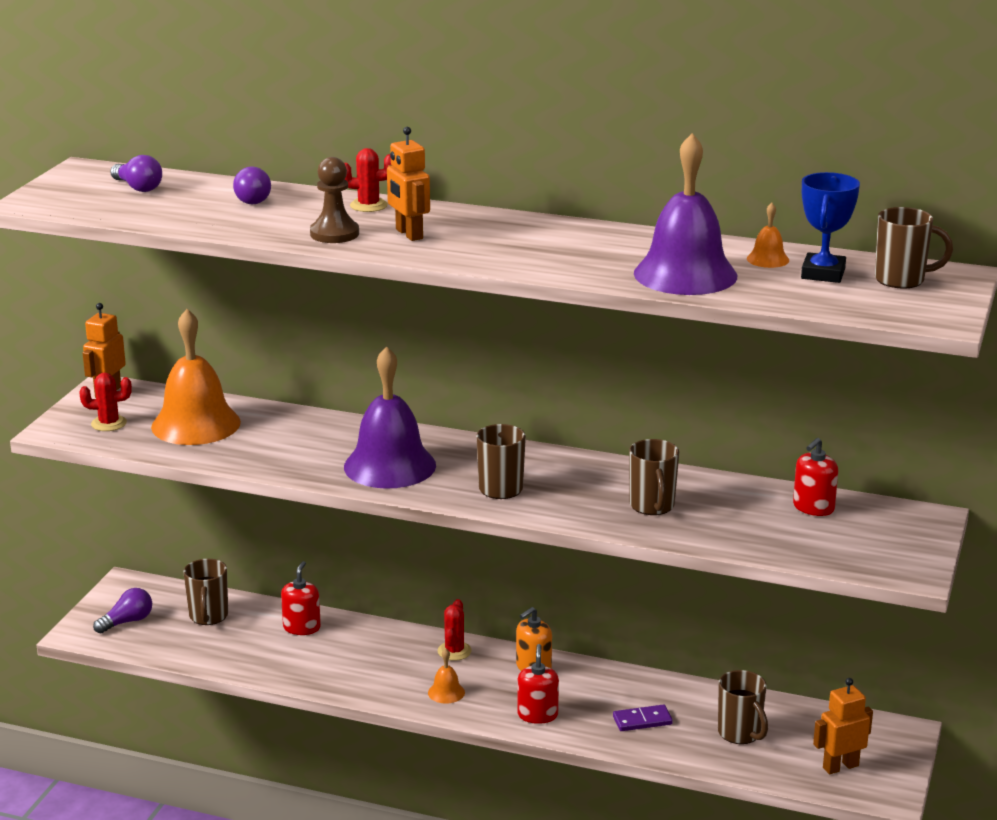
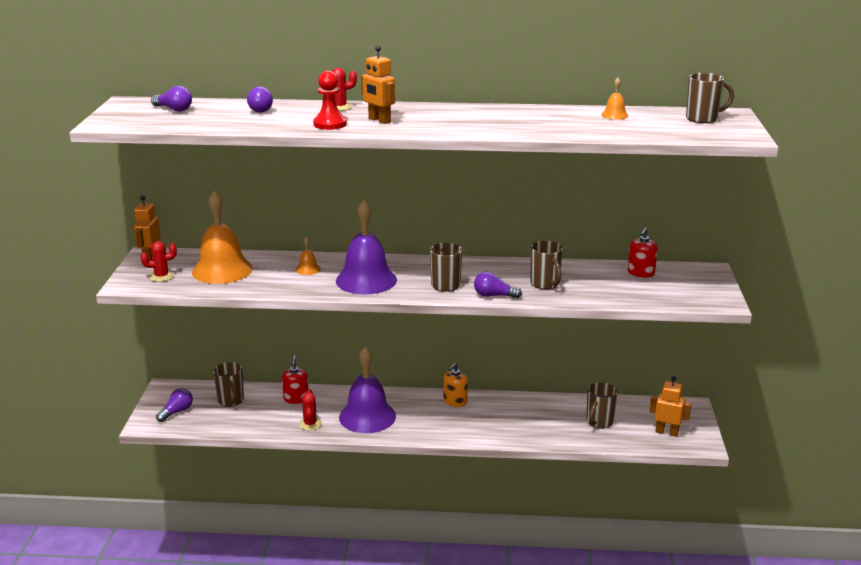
camera: 15 degrees left, 0 degrees up
(334, 234) = (330, 124): brown pawn -> red pawn
(446, 692) = (408, 425): orange bell -> orange bell (308, 269)
(454, 651) = (401, 399): red cactus -> red cactus (310, 424)
(537, 715) = (472, 430): red soap dispenser -> none
(563, 515) = (494, 295): none -> purple light bulb
(642, 720) = (537, 423): purple domino -> none
(685, 274) = (573, 127): purple bell -> purple bell (367, 416)
(740, 733) = (599, 422): brown mug -> brown mug turned 75 degrees clockwise
(823, 273) = (654, 119): blue trophy -> none
(840, 766) = (666, 432): orange robot -> orange robot turned 60 degrees clockwise

